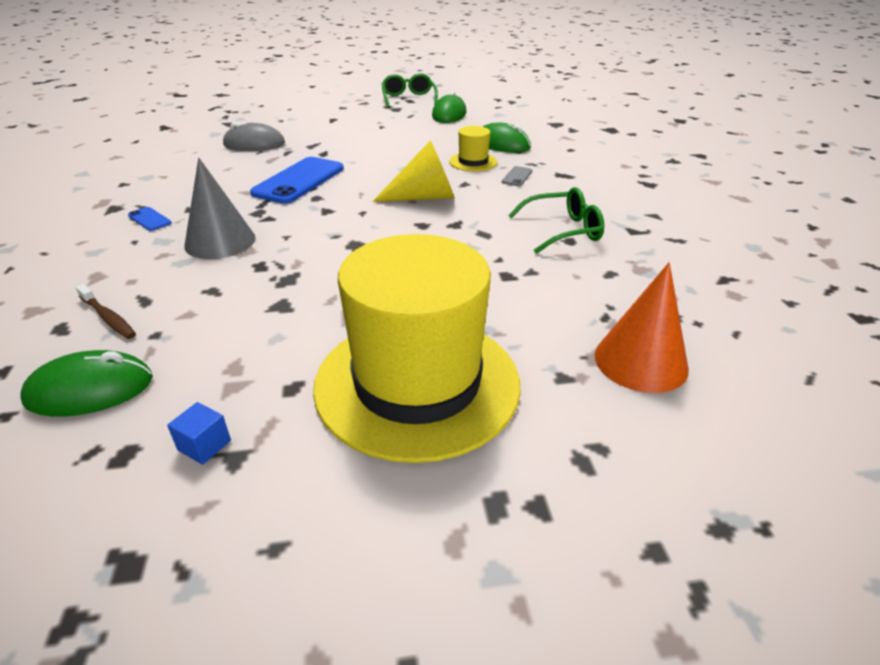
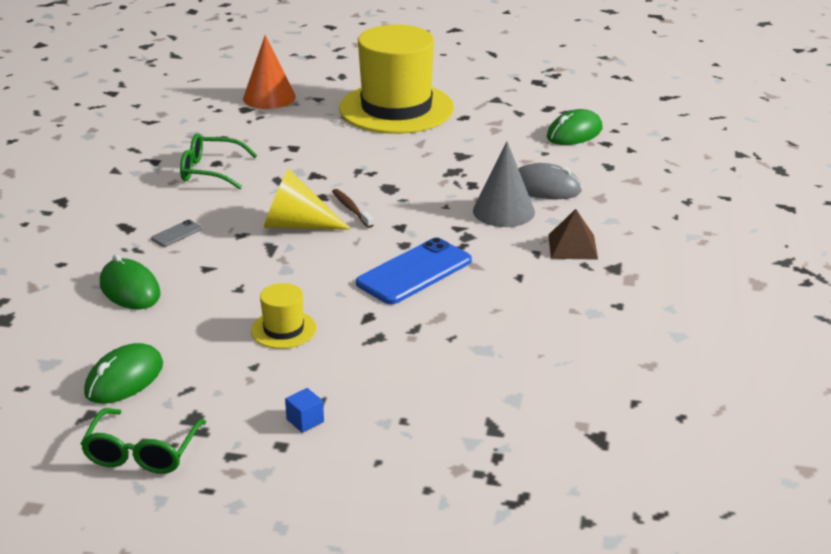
camera: 160 degrees left, 5 degrees down
(90, 390) = (574, 133): green mouse -> green mouse turned 45 degrees counterclockwise
(108, 318) = (578, 167): brown toothbrush -> brown toothbrush (351, 209)
(149, 219) = (572, 246): blue phone -> brown pyramid
(204, 445) = (510, 105): blue cube -> blue cube (305, 420)
(254, 144) = (456, 356): grey mouse -> grey mouse (545, 188)
(473, 162) = (199, 264): yellow hat -> yellow hat (283, 329)

